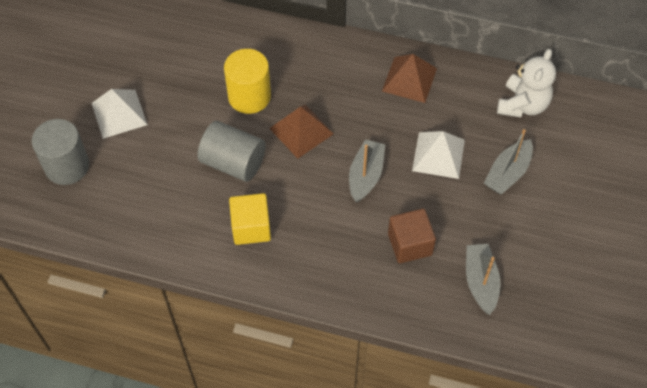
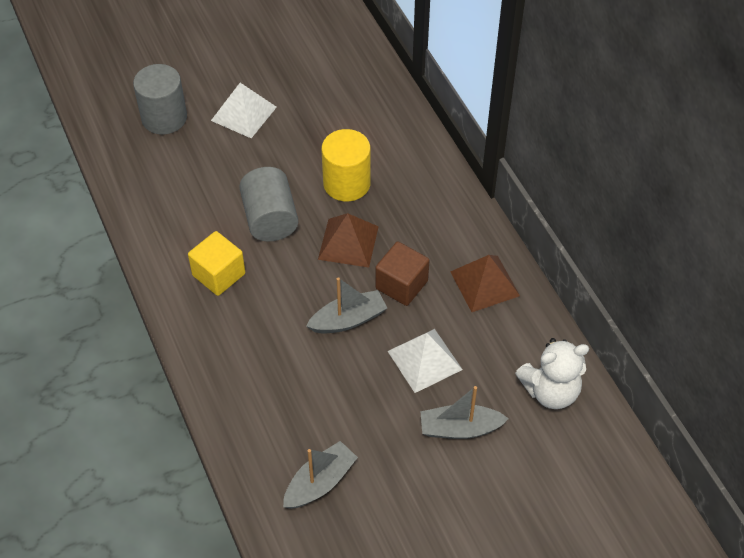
camera: 50 degrees right, 5 degrees down
(410, 244) = (308, 400): brown cube -> brown cube (401, 285)

